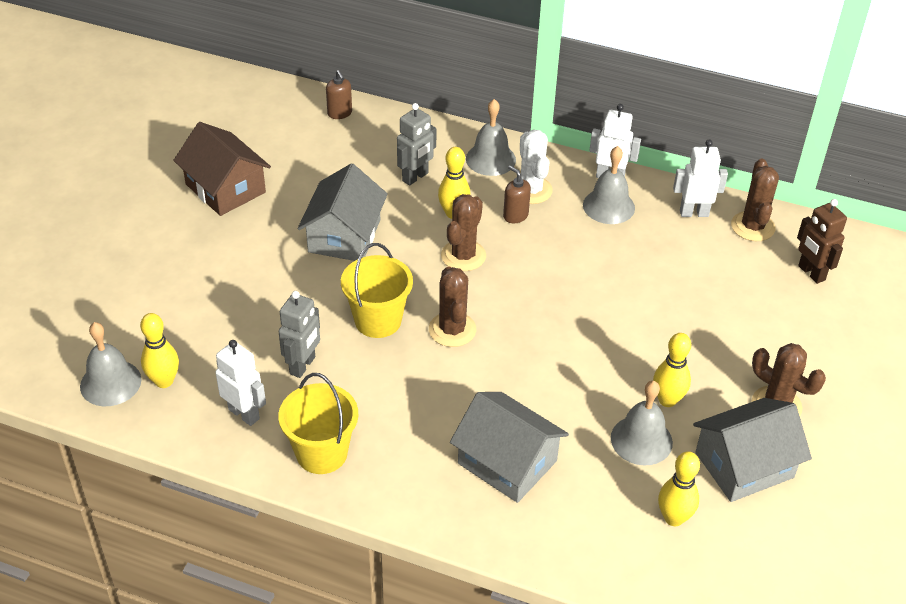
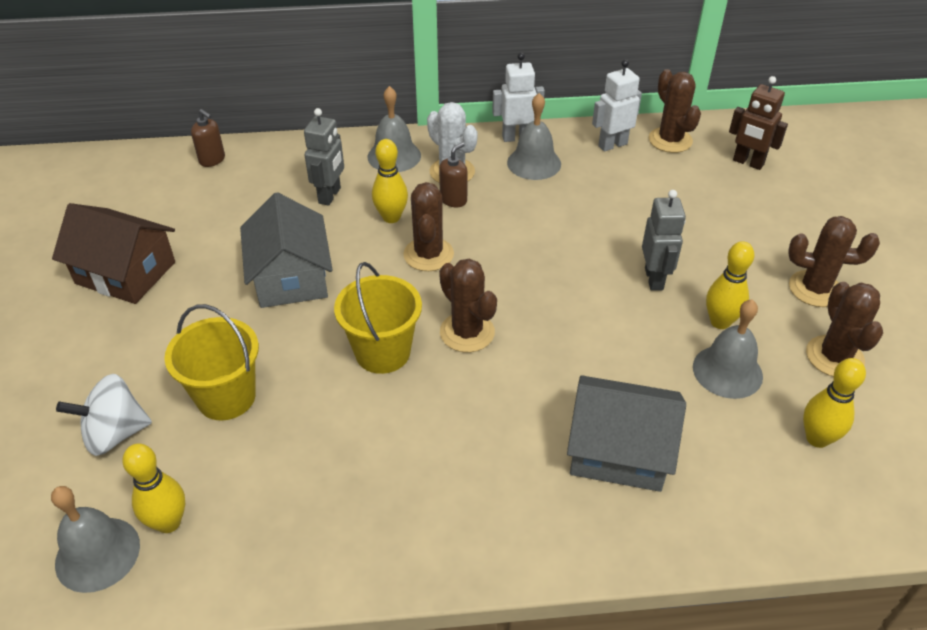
camera: 25 degrees left, 0 degrees up
(159, 307) = (115, 434): none -> white spinning top
(244, 414) = (293, 521): white robot -> none
(303, 365) = (329, 435): grey robot -> grey robot (654, 279)
(322, 453) = (414, 529): yellow bucket -> yellow bucket (226, 397)
(515, 216) = (453, 200): brown soap dispenser -> brown soap dispenser turned 105 degrees clockwise
(744, 465) = (834, 357): grey house -> brown cactus

